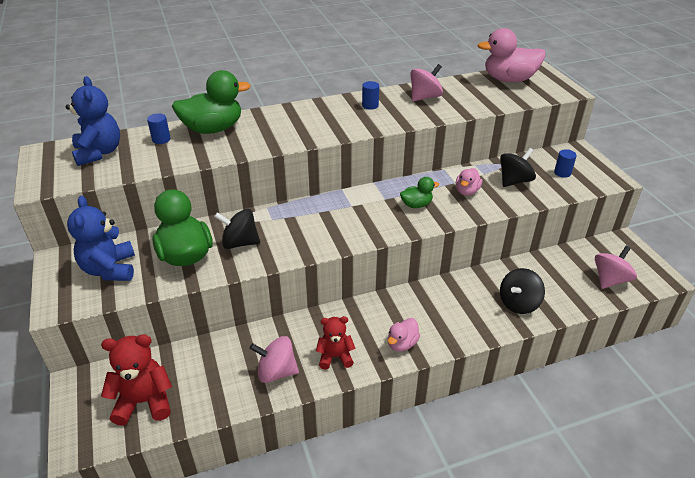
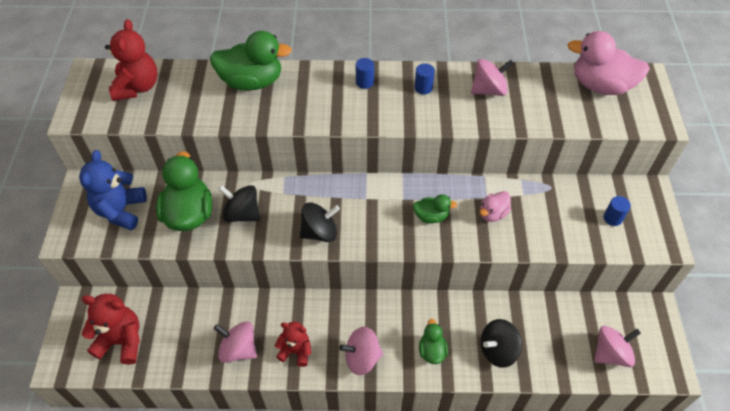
camera: 20 degrees right, 15 degrees up
(99, 153) = (137, 87): blue teddy bear -> red teddy bear
(161, 139) = (198, 83): blue cylinder -> blue cylinder (364, 82)
(402, 344) = (362, 358): pink duck -> pink spinning top
(462, 320) = (432, 351): none -> green duck
(514, 181) = (552, 214): black spinning top -> black spinning top (320, 232)

